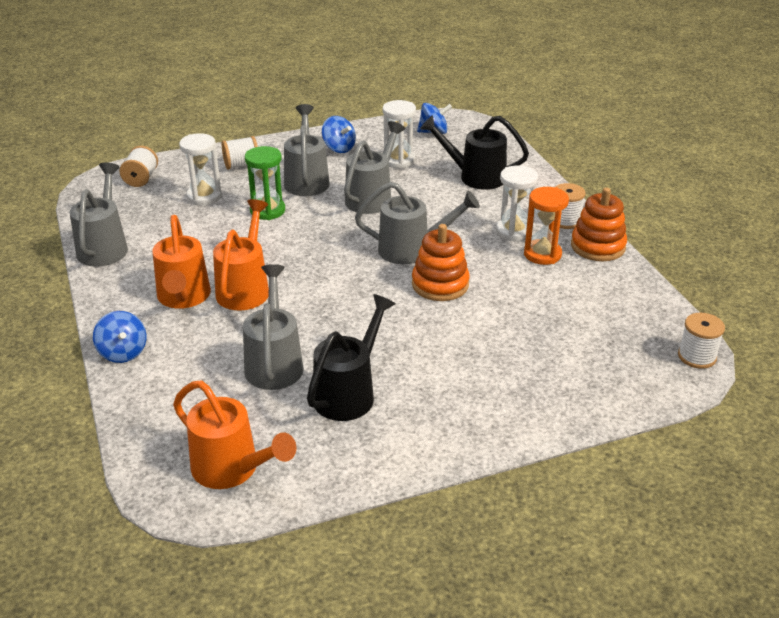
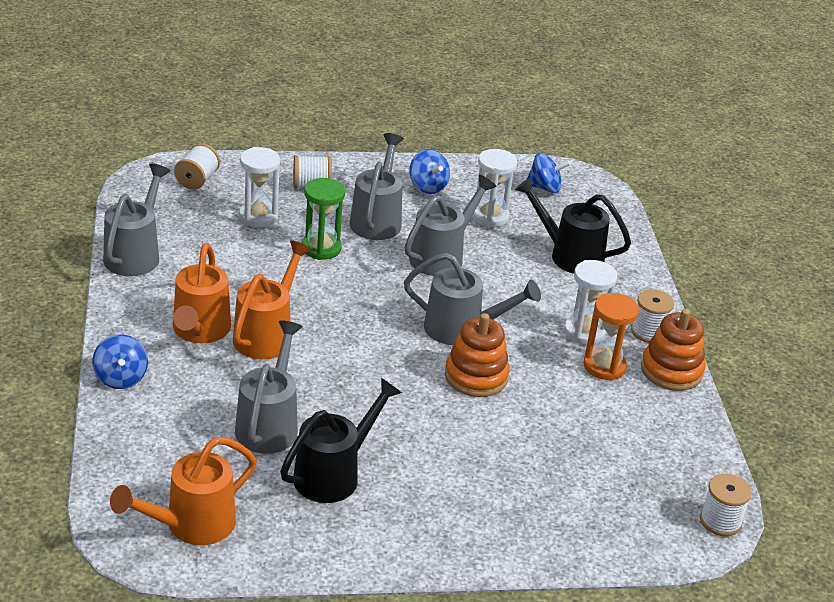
camera: 10 degrees right, 0 degrees up
(232, 470) = (191, 525): orange watering can -> orange watering can turned 90 degrees clockwise

